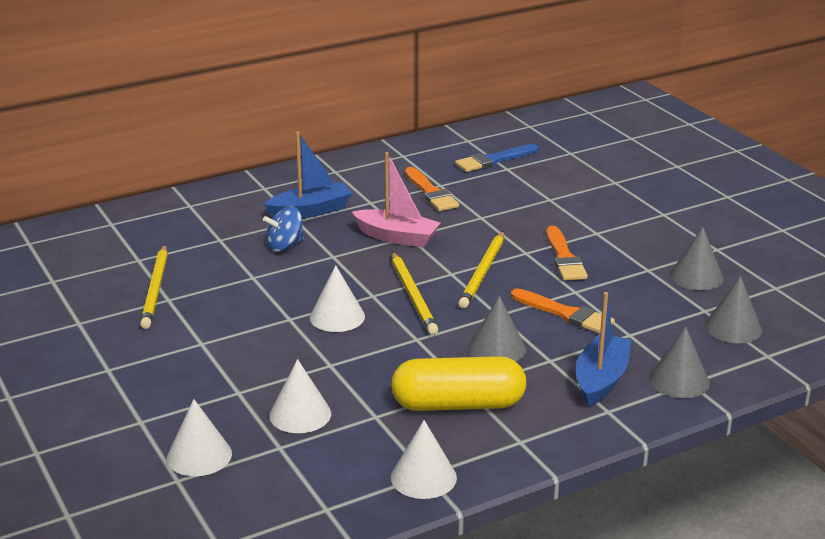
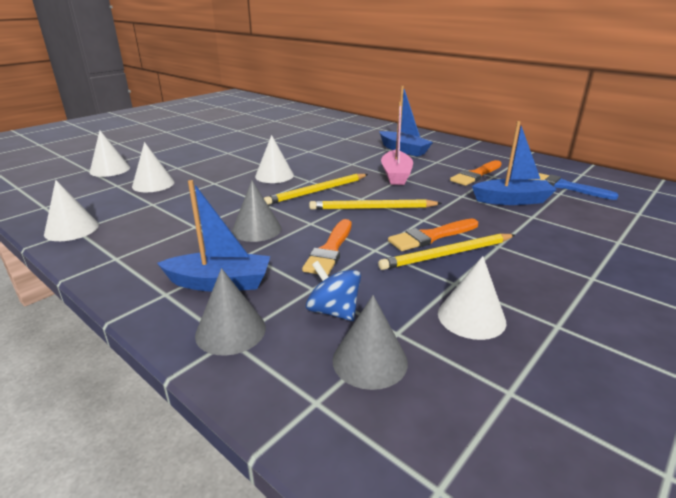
camera: 70 degrees right, 0 degrees up
(156, 289) = (279, 136): yellow pencil -> yellow pencil (447, 254)
(285, 246) = (352, 151): blue spinning top -> blue spinning top (333, 311)
(458, 404) = (169, 227): yellow capsule -> none
(509, 196) = (512, 200): none -> blue boat
(696, 276) = (471, 317): grey cone -> white cone

